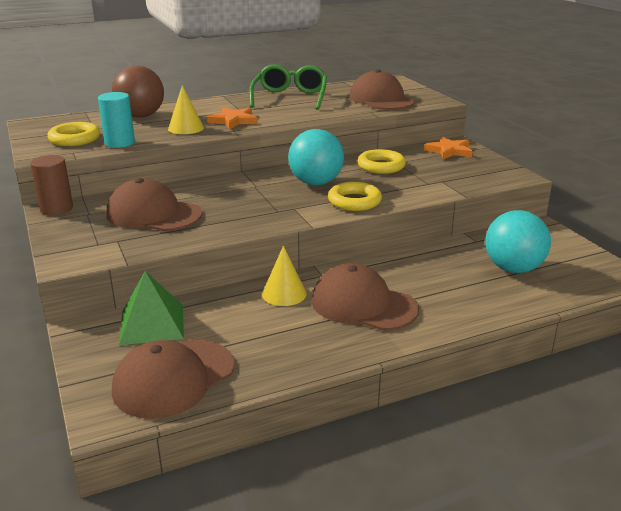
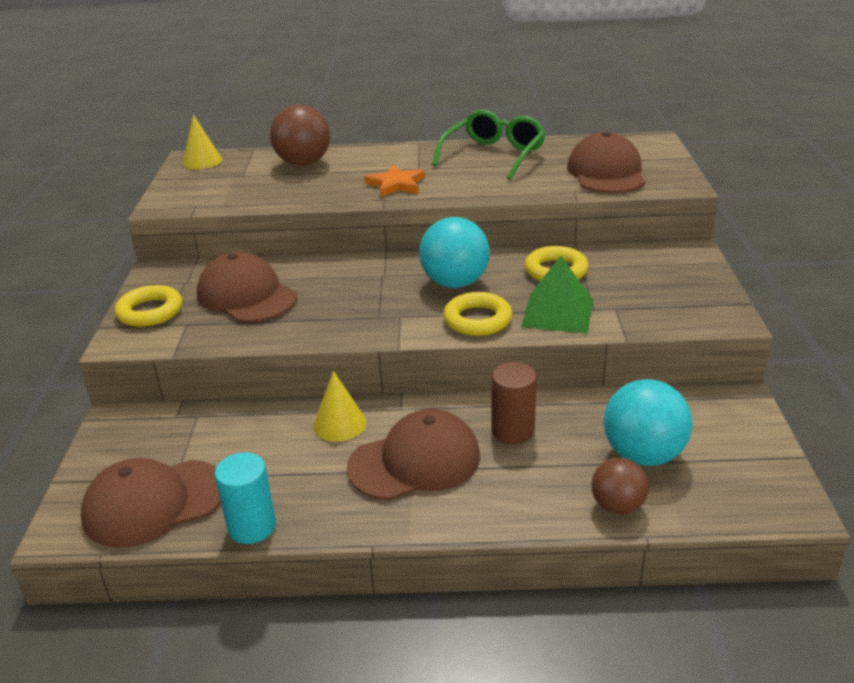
camera: 25 degrees right, 5 degrees up
(56, 209) = (162, 270): brown cylinder -> brown cylinder (513, 430)
(75, 139) = (211, 188): yellow ring -> yellow ring (150, 312)
(119, 143) = (250, 200): turquoise cylinder -> turquoise cylinder (252, 527)
(152, 324) = (181, 429): green pyramid -> green pyramid (558, 313)
(186, 128) = (335, 188): yellow cone -> yellow cone (202, 161)
(363, 305) = (415, 461): brown cap -> brown cap turned 105 degrees clockwise
(449, 151) = (667, 260): orange star -> none
(523, 300) = (617, 506): none -> brown ball

